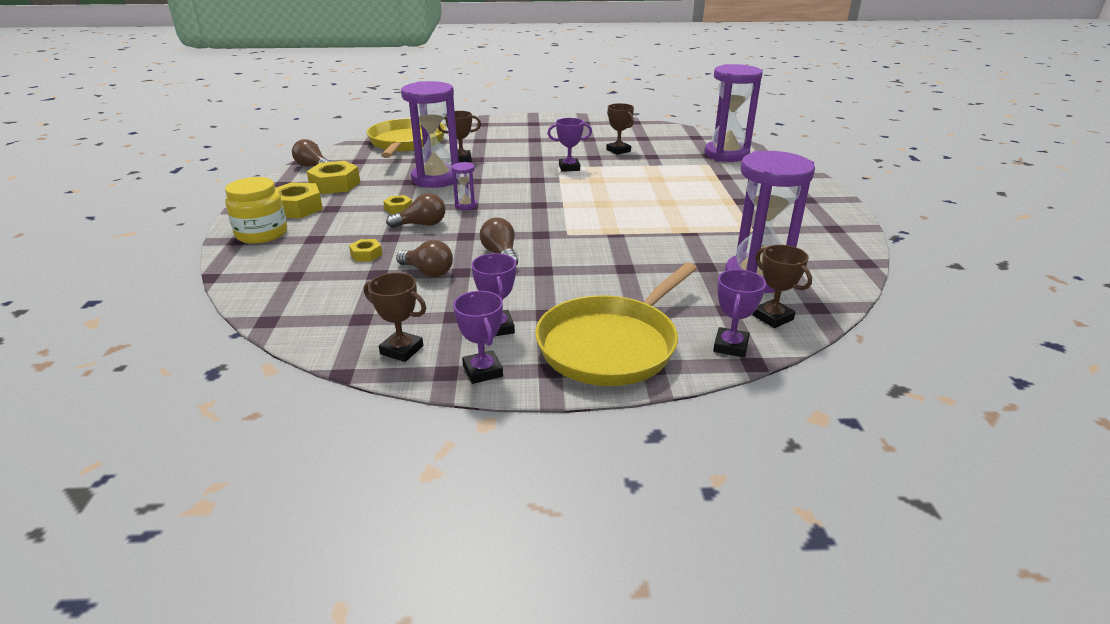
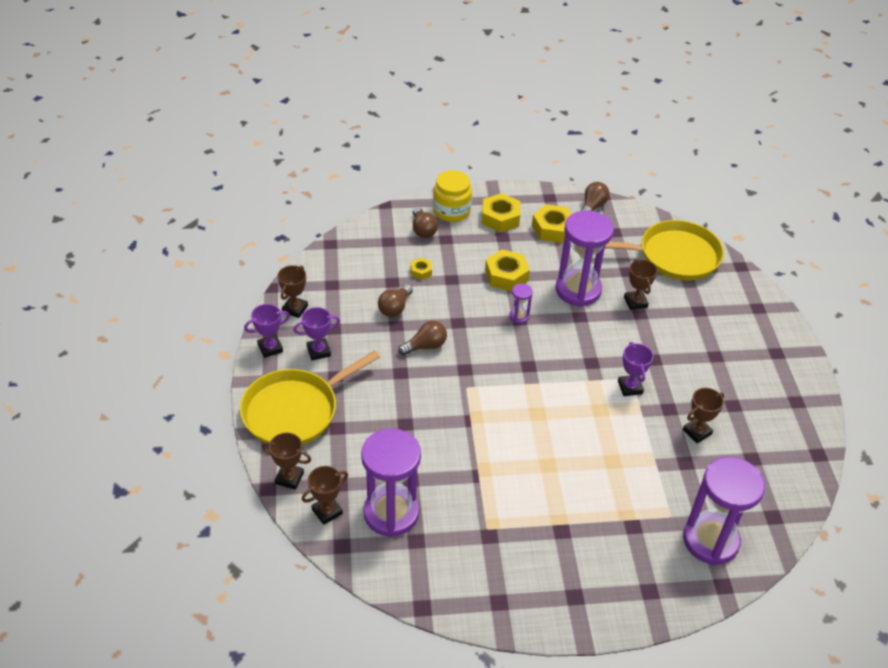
camera: 85 degrees right, 15 degrees up
(398, 209) = (506, 275): yellow nut -> yellow nut, size x1.90
(421, 225) = (476, 294): brown light bulb -> brown light bulb (423, 230)
(611, 345) = (294, 411): yellow pan -> yellow pan turned 75 degrees counterclockwise
(730, 346) = (289, 478): purple trophy -> brown trophy

